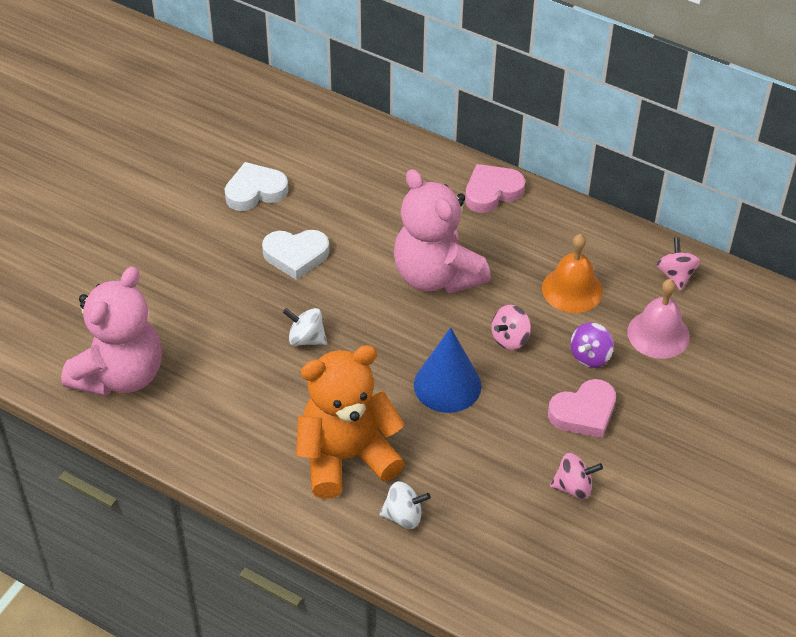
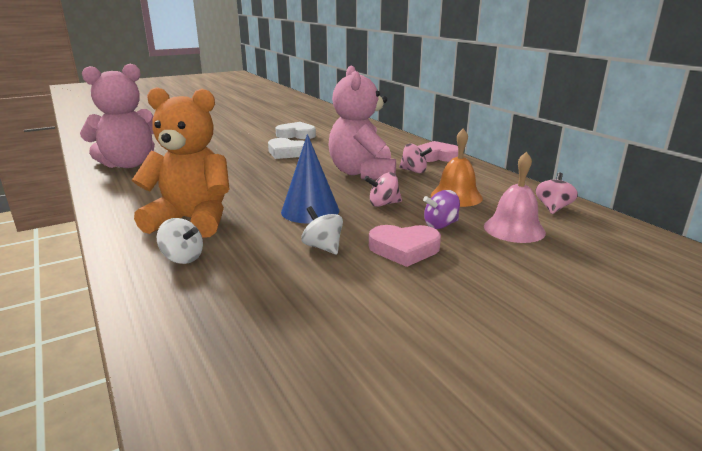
camera: 30 degrees right, 25 degrees down
(306, 338) = (247, 175): white spinning top -> white spinning top (323, 247)
(573, 487) = (346, 286): pink spinning top -> pink spinning top (414, 171)

